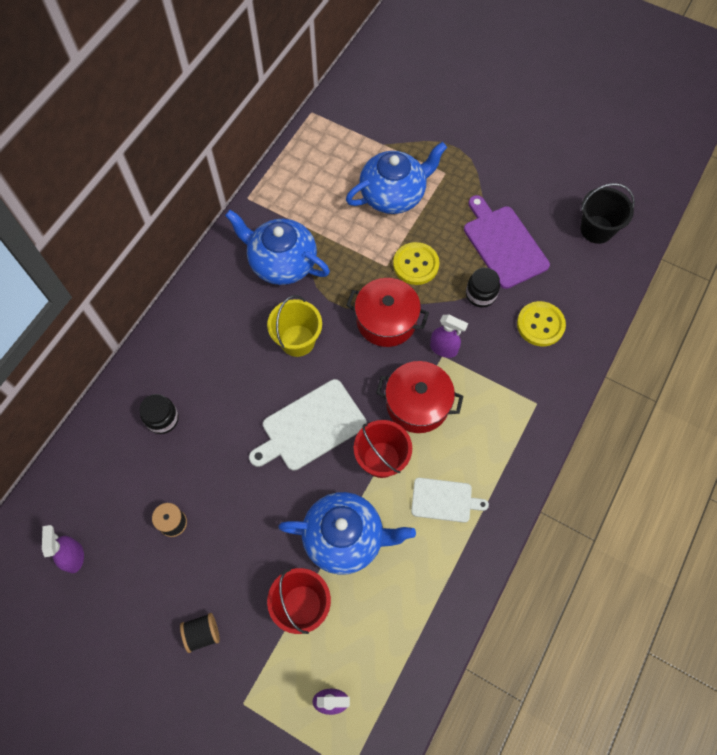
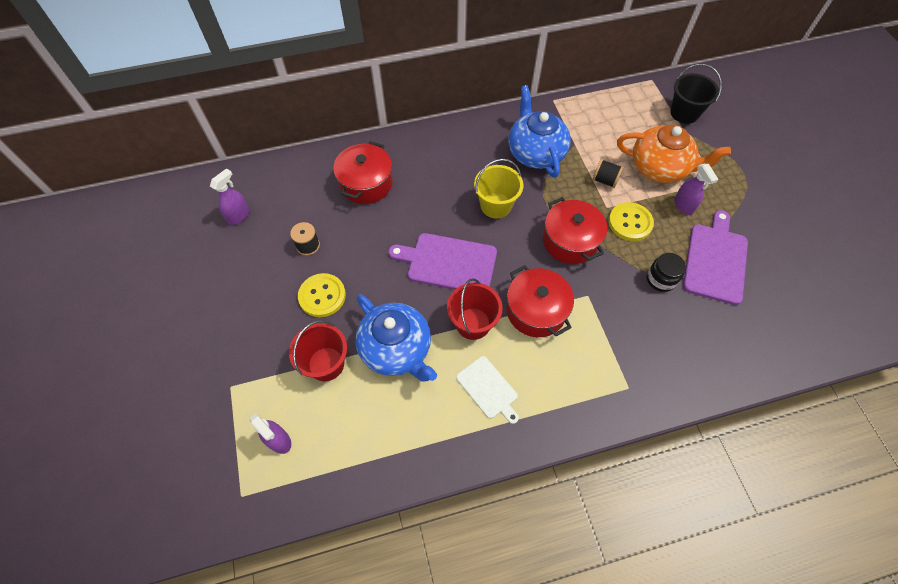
camera: 45 degrees right, 5 degrees down
(162, 419) = (366, 183): black jar -> red pot
(202, 633) = (254, 323): black spool -> black spool (605, 180)
(310, 426) = (448, 263): white cutting board -> purple cutting board
(393, 195) = (660, 168): blue teapot -> orange teapot
(444, 349) = (593, 292): purple spray bottle -> purple spray bottle (683, 206)
(540, 324) = (689, 337): yellow button -> yellow button (322, 296)
(596, 229) = (811, 309): black bucket -> black bucket (684, 113)

